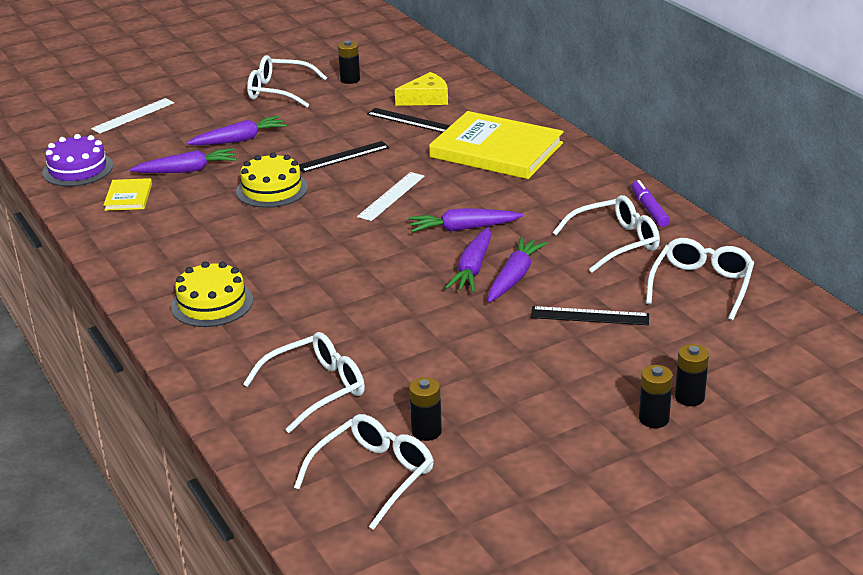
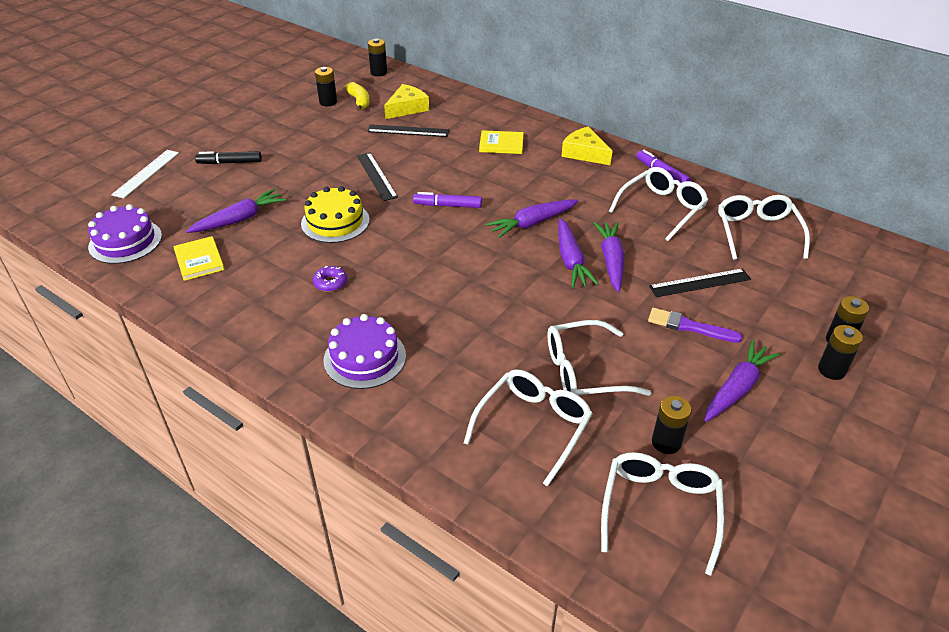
camera: 25 degrees left, 10 degrees up
(212, 303) = (365, 358): yellow cake -> purple cake
(214, 120) = (230, 162): none -> black marker
(228, 239) = (330, 283): none -> purple donut
(239, 140) = (268, 178): purple carrot -> purple carrot (736, 388)
(279, 91) = (272, 124): white glasses -> white glasses (584, 371)
(343, 157) = (376, 176): black ruler -> black ruler turned 60 degrees counterclockwise
(382, 84) = (359, 101): none -> yellow banana
(391, 196) = (447, 205): white ruler -> purple marker
(425, 58) = (379, 72): none -> black battery
(496, 150) = (501, 144): yellow book -> yellow book, size x0.45
(540, 349) = (689, 326): none -> purple brush
(580, 174) = (584, 153): none -> yellow cheese

